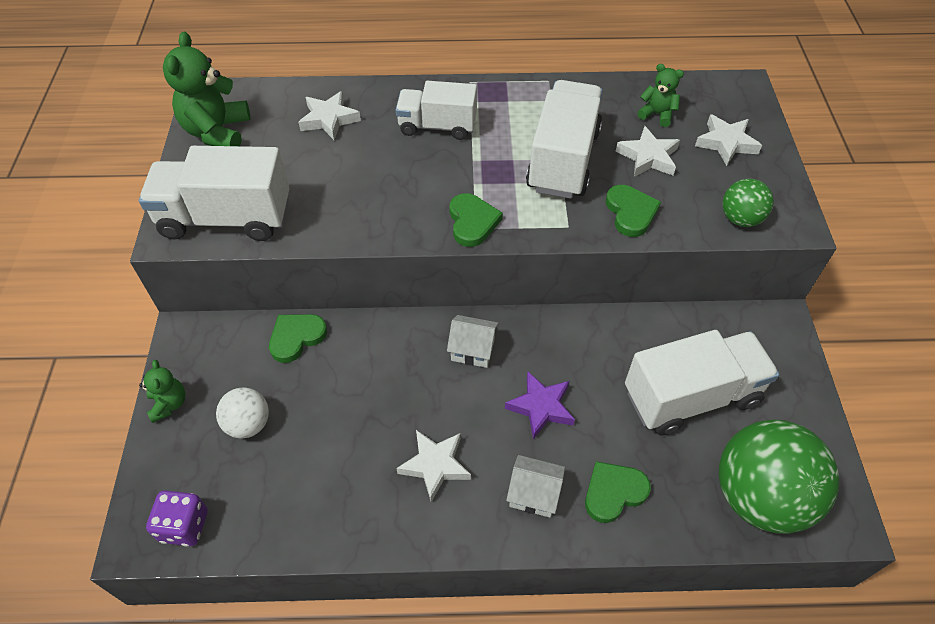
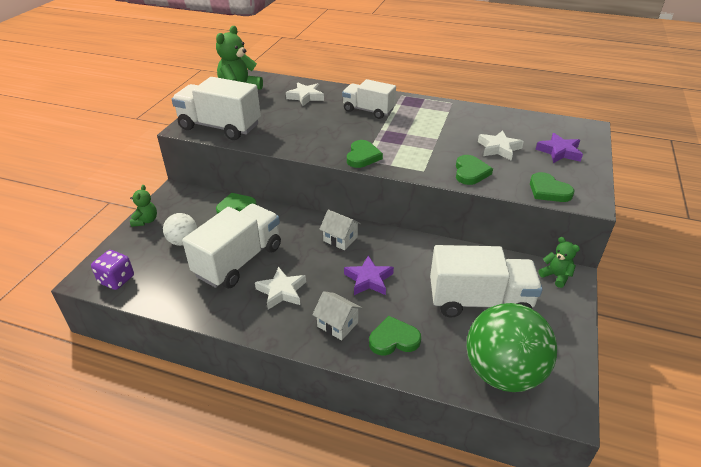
camera: 20 degrees right, 15 degrees down
(563, 160) = (439, 139): white truck -> white truck (239, 261)
(657, 114) = (517, 130): green teddy bear -> green teddy bear (556, 276)
(726, 143) = (559, 152): white star -> purple star
(740, 219) = (548, 190): green ball -> green heart

